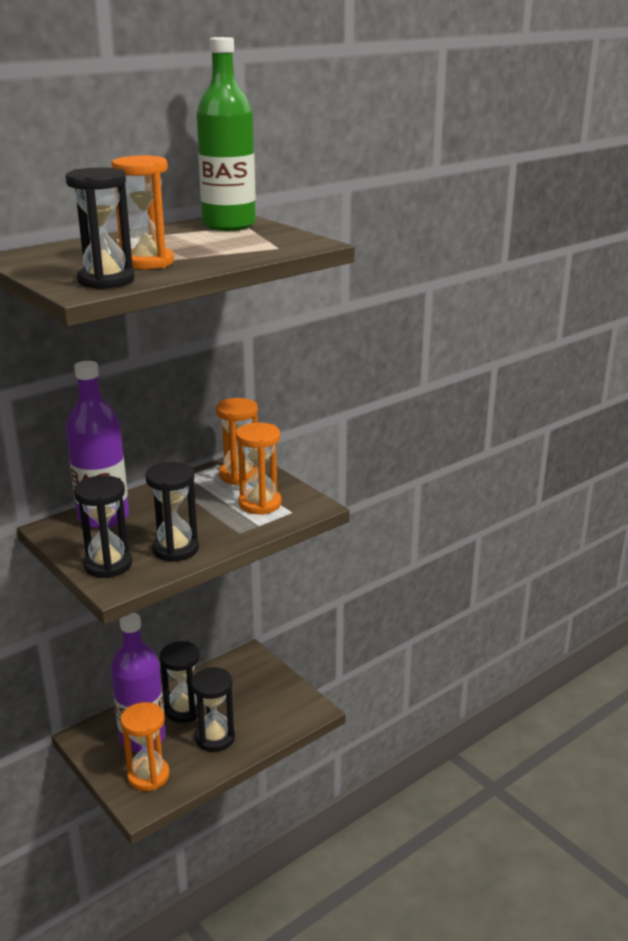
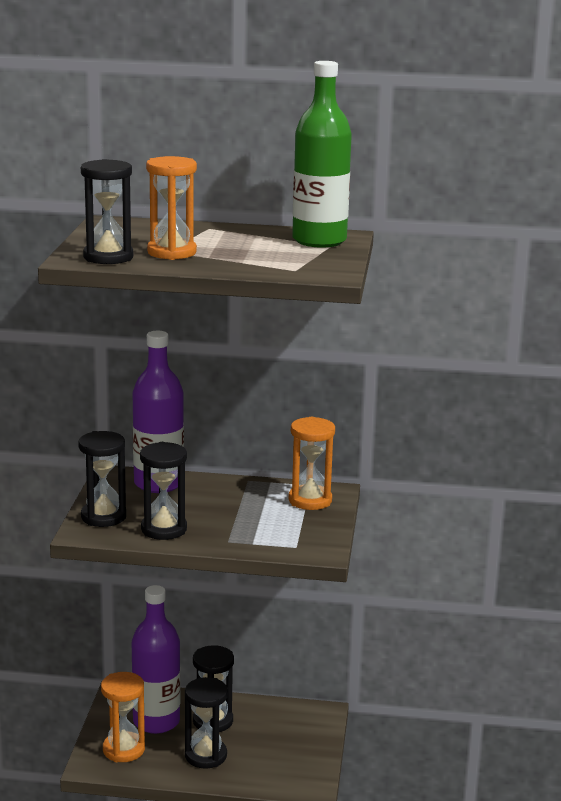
camera: 45 degrees right, 5 degrees down
(260, 504) = (283, 529): orange hourglass -> none

